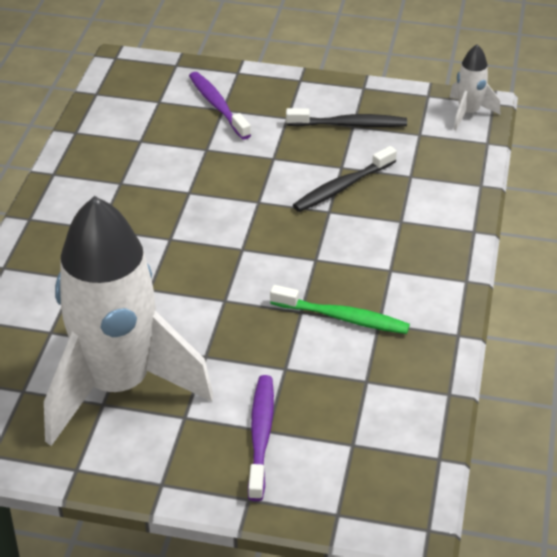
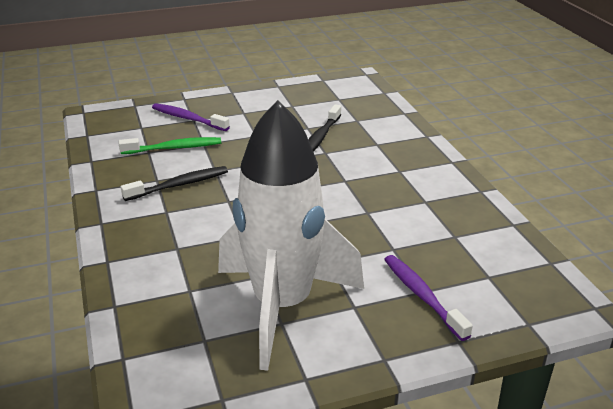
camera: 30 degrees left, 10 degrees down
(343, 318) = (399, 206): green toothbrush -> green toothbrush (174, 148)
(350, 125) = (290, 105): black toothbrush -> black toothbrush (179, 185)
(468, 113) = (357, 82): white rocket -> none

